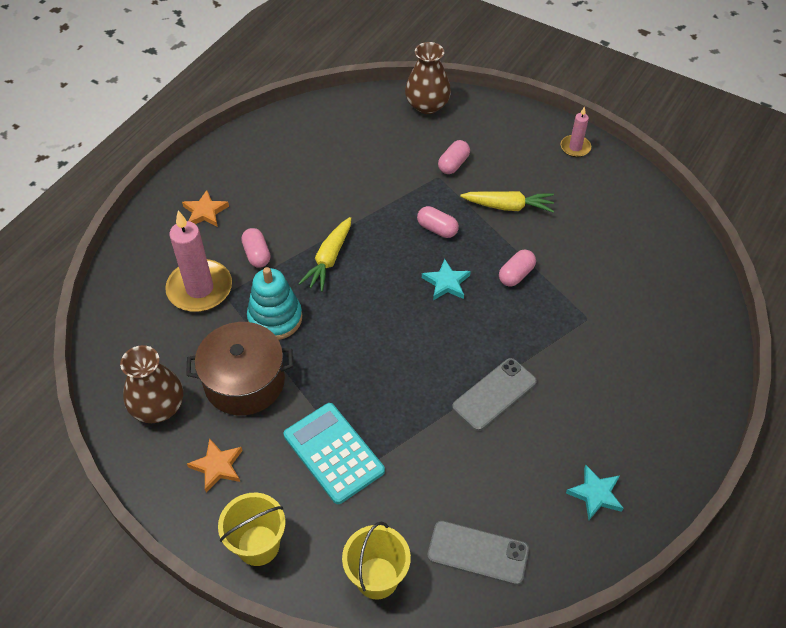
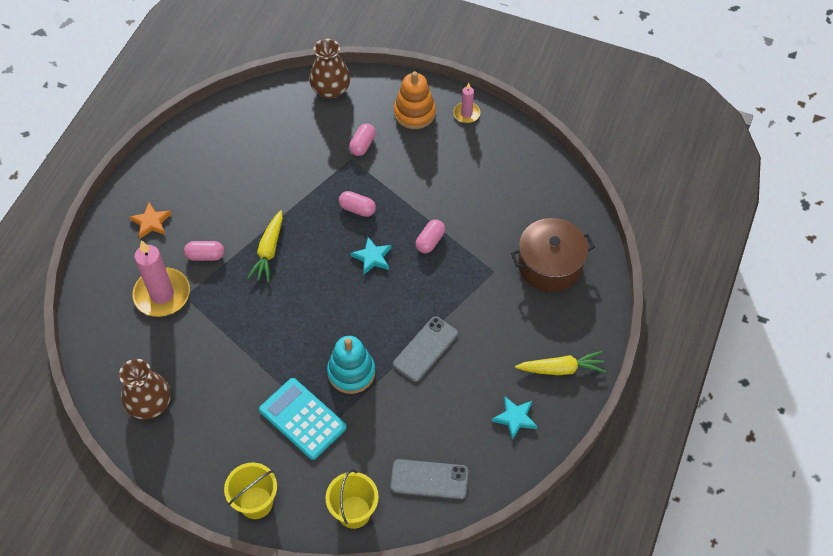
camera: 10 degrees left, 5 degrees up
(217, 466) = (210, 445): orange star -> none
(244, 381) = (217, 370): brown pot -> brown pot (549, 265)
(257, 254) = (205, 256): pink capsule -> pink capsule turned 60 degrees counterclockwise
(275, 318) = (232, 311): turquoise stacking toy -> turquoise stacking toy (351, 372)
(508, 206) = (415, 179): yellow carrot -> yellow carrot (561, 369)
(516, 139) = (414, 113): none -> orange stacking toy

